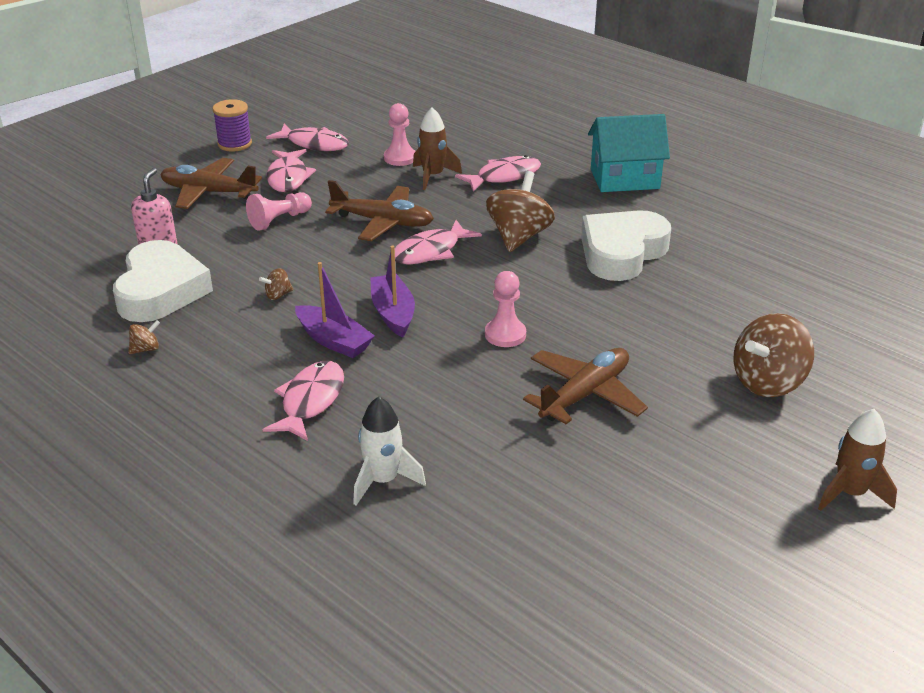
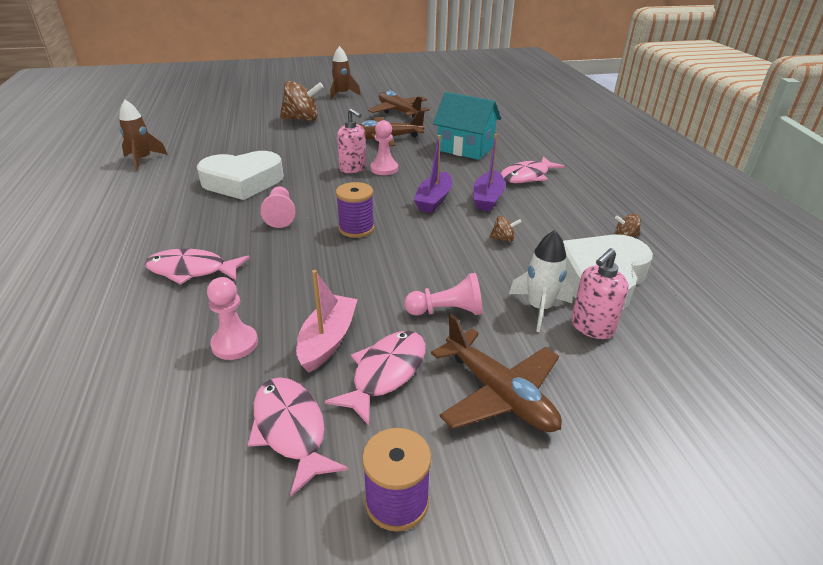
camera: 145 degrees left, 0 degrees up
(333, 340) = (488, 198): purple boat -> purple boat turned 150 degrees counterclockwise
(344, 178) = (327, 340): none -> pink boat
(383, 222) = (357, 268): brown plane -> brown plane (398, 112)
(383, 480) = (515, 142): white rocket -> white rocket (539, 308)
(430, 251) = (356, 228): pink fish -> purple spool
(433, 176) = (245, 300): brown rocket -> brown rocket (143, 160)
(519, 236) = (280, 215): brown spinning top -> pink pawn
(541, 319) = (353, 168): none -> pink soap dispenser
(624, 179) = (120, 227): turquoise house -> turquoise house (465, 148)

